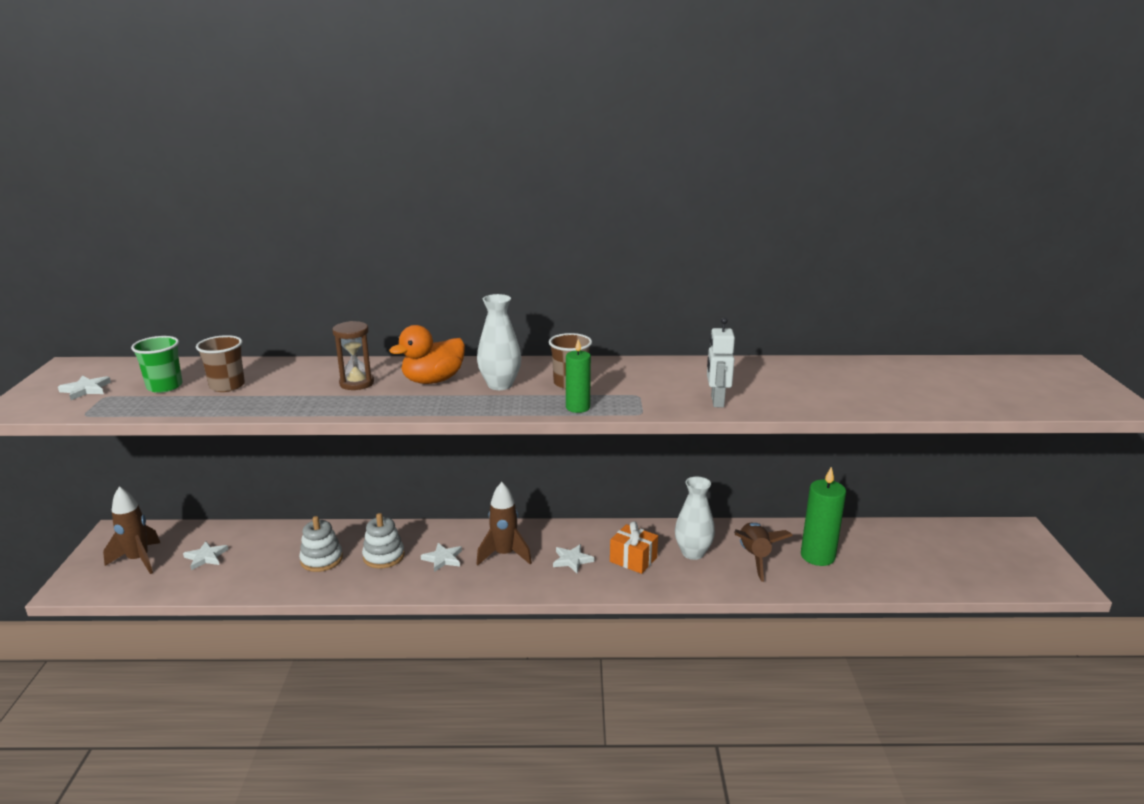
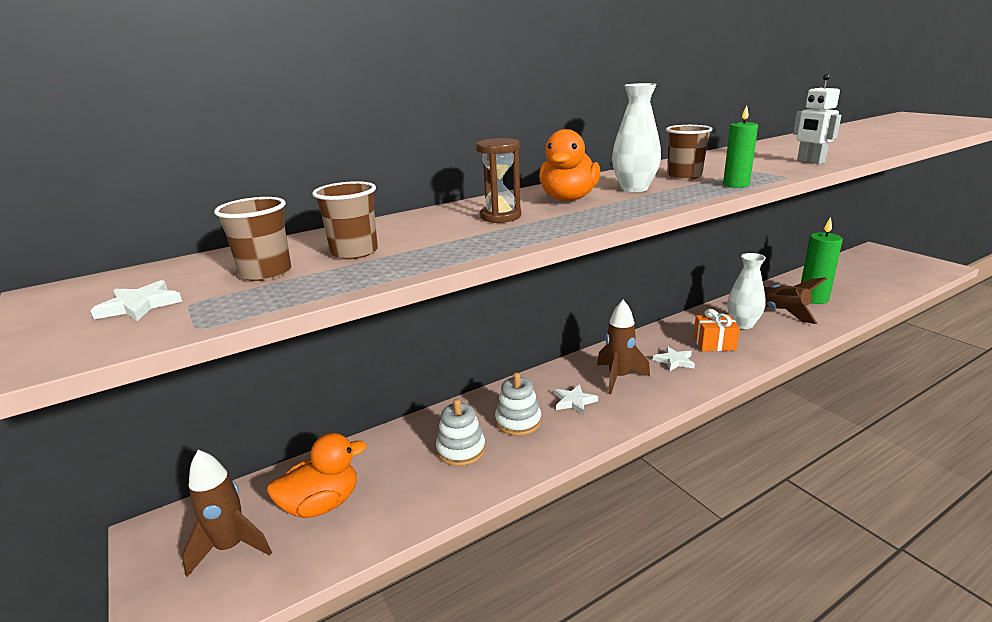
camera: 30 degrees left, 0 degrees up
(164, 386) = (266, 273): green cup -> brown cup
(206, 557) = (322, 504): white star -> orange duck

